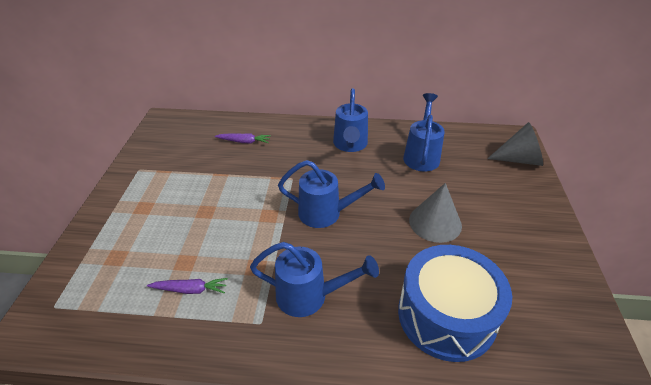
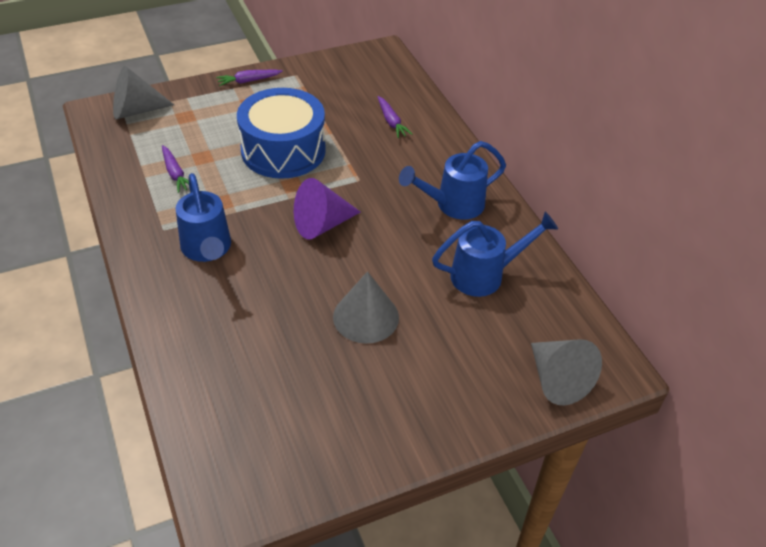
camera: 60 degrees right, 5 degrees up
(65, 294) = (136, 110): none -> grey cone
(114, 199) = (248, 81): none -> purple carrot
(326, 213) = (322, 224): blue watering can -> purple cone
(446, 315) = (236, 356): blue drum -> blue drum (283, 150)

